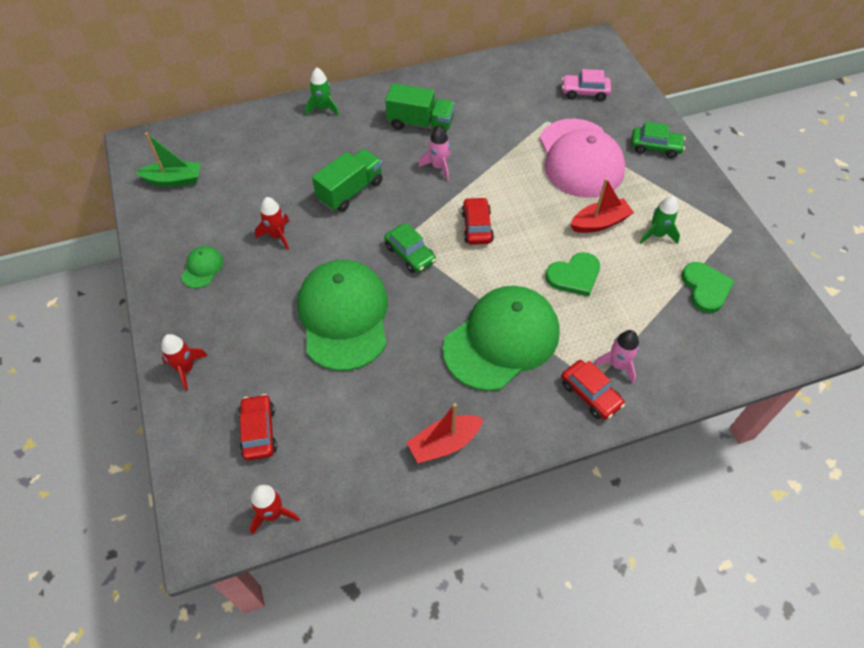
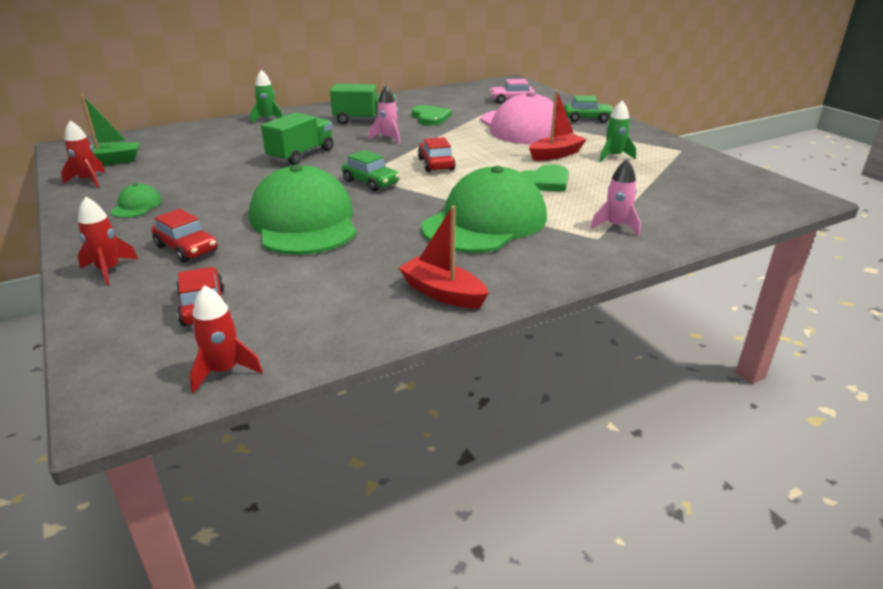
camera: 10 degrees left, 25 degrees down
(277, 236) = (224, 182): red rocket -> red rocket (89, 180)
(444, 443) = (443, 293): red boat -> red boat turned 75 degrees clockwise
(590, 394) = (597, 246): red car -> red car (187, 248)
(705, 288) = (677, 179): green heart -> green heart (430, 117)

